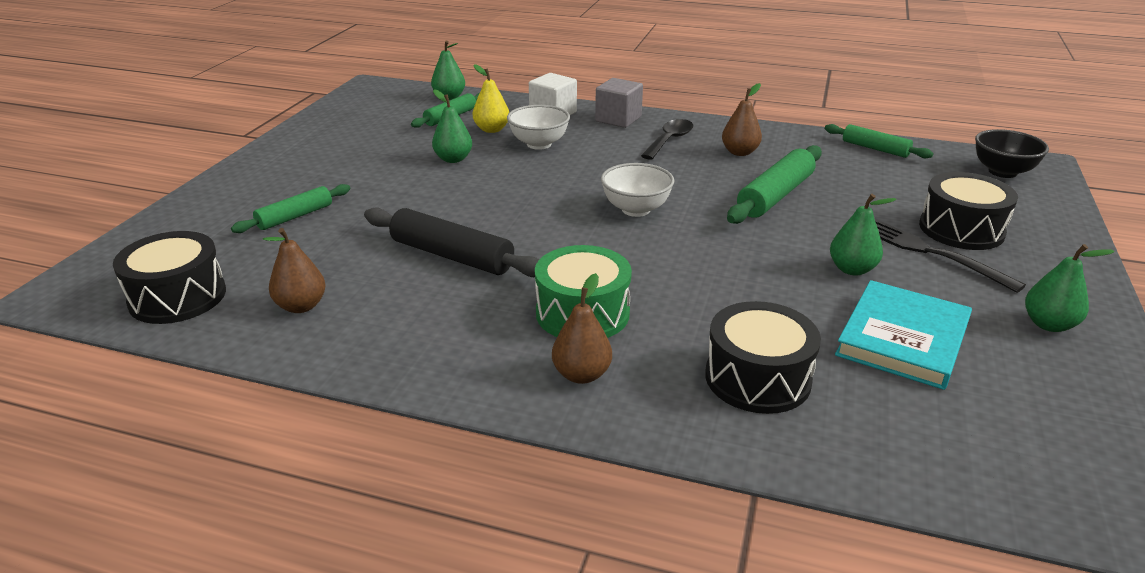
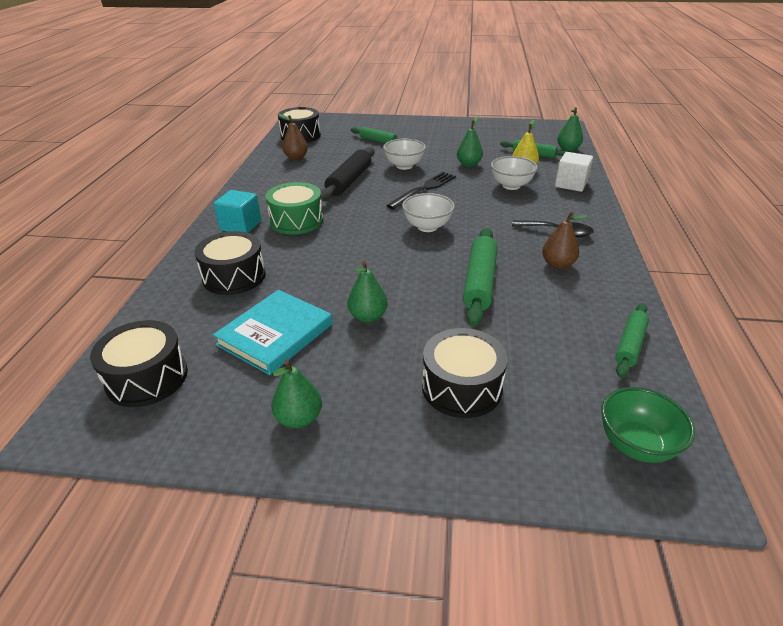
camera: 80 degrees right, 5 degrees up
(424, 205) = (404, 166): none -> white bowl
(581, 374) = (241, 226): brown pear -> turquoise cube
(618, 119) = (583, 209): grey cube -> none
(775, 196) = (480, 282): green rolling pin -> green rolling pin turned 75 degrees clockwise
(902, 339) = (275, 334): turquoise book -> turquoise book turned 75 degrees counterclockwise
(928, 252) = (408, 360): black fork -> black fork (424, 189)
(1002, 172) = (636, 445): black bowl -> green bowl
(1030, 453) = (147, 378): none -> black drum

